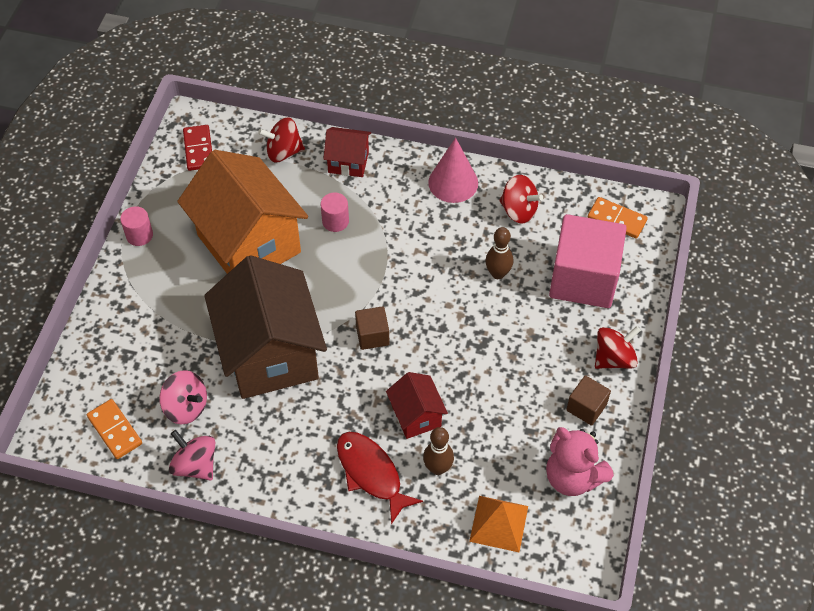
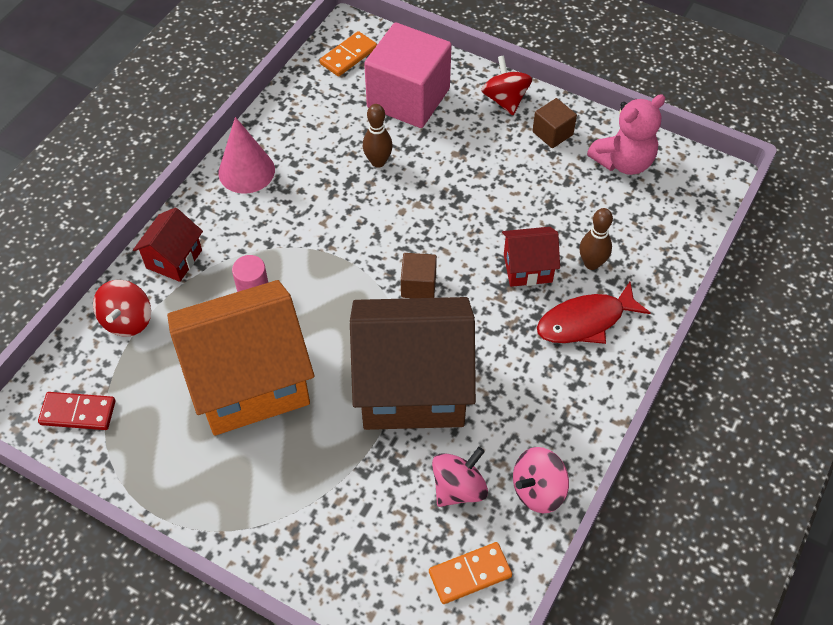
camera: 75 degrees left, 0 degrees up
(139, 235) = (186, 504): pink cylinder -> none
(499, 523) = (661, 229): orange pyramid -> none
(518, 210) = (306, 126): red spinning top -> none

